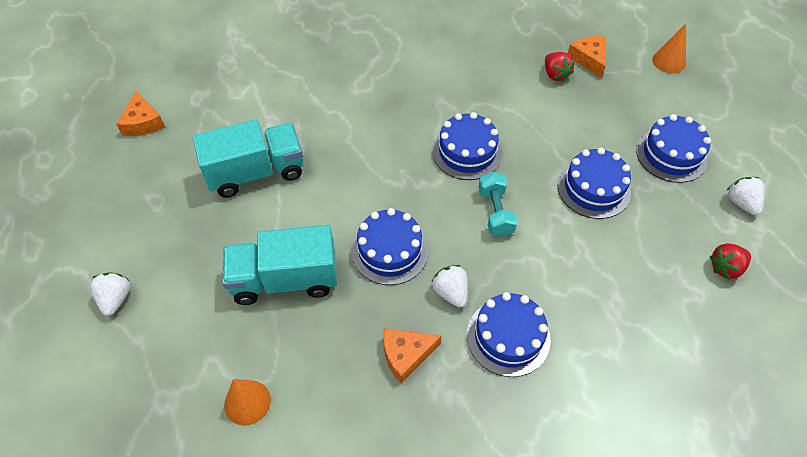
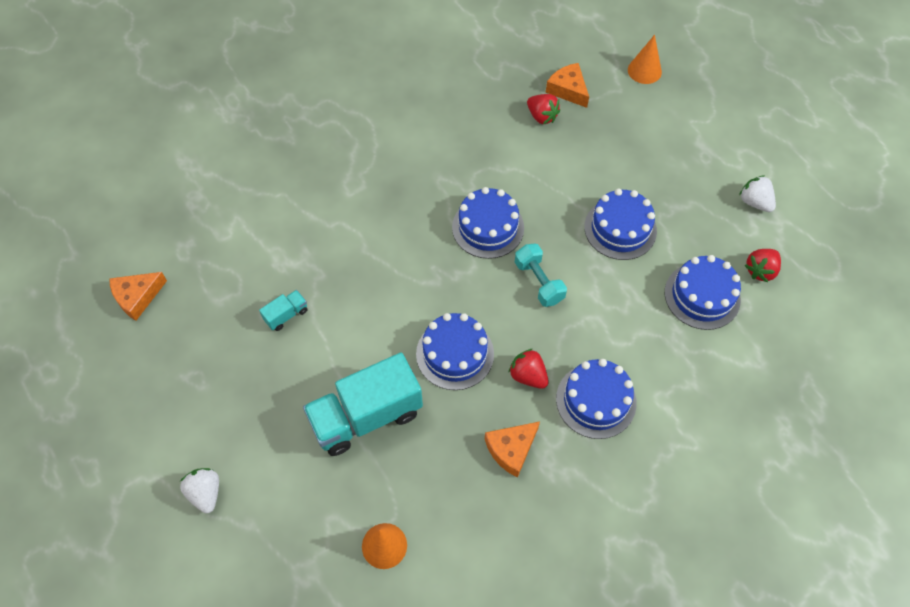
camera: 20 degrees left, 5 degrees up
(143, 122) = (137, 297): orange cheese -> orange cheese turned 90 degrees clockwise
(256, 172) = (286, 315): turquoise truck -> turquoise truck, size x0.43
(450, 292) = (528, 376): white strawberry -> red strawberry
(671, 154) = (678, 171): blue cake -> blue cake (702, 296)

